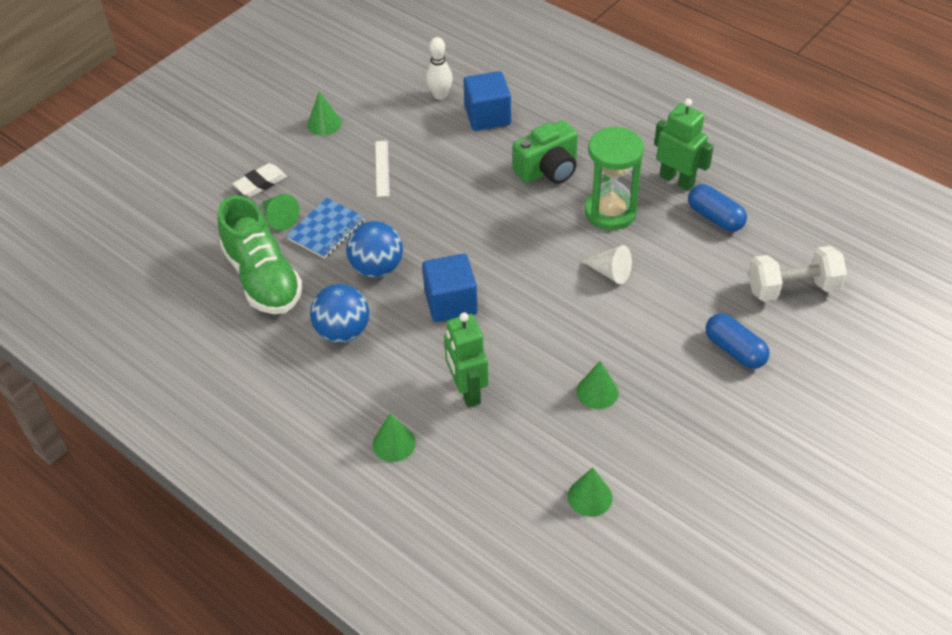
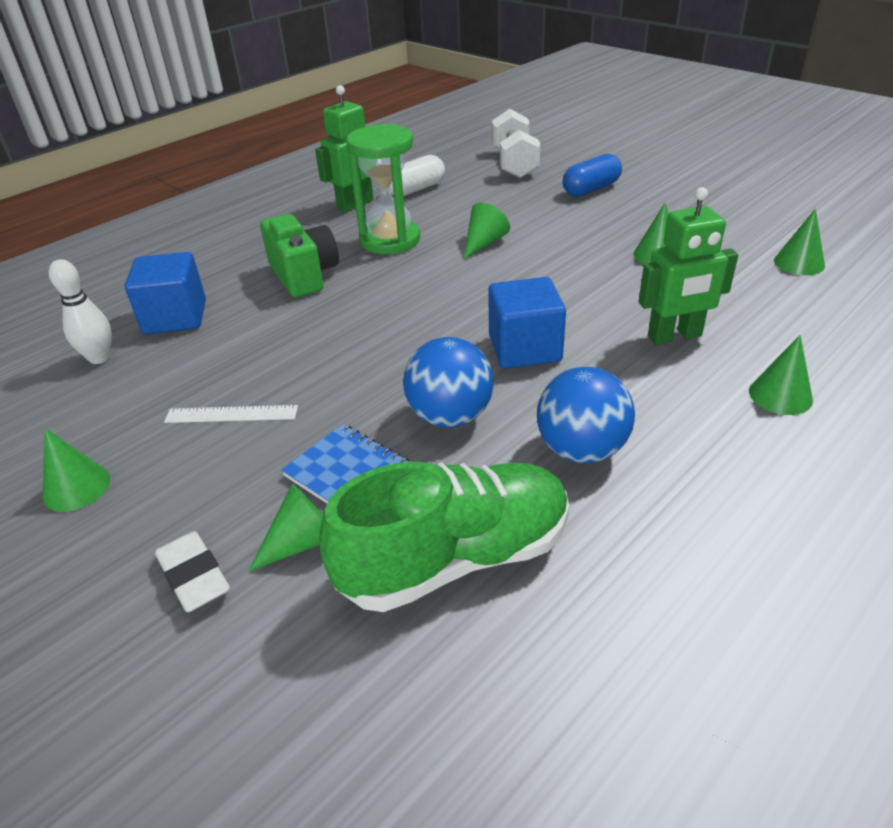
camera: 85 degrees left, 10 degrees down
(610, 272) = (484, 243): white cone -> green cone
(715, 217) = (416, 189): blue capsule -> white capsule

